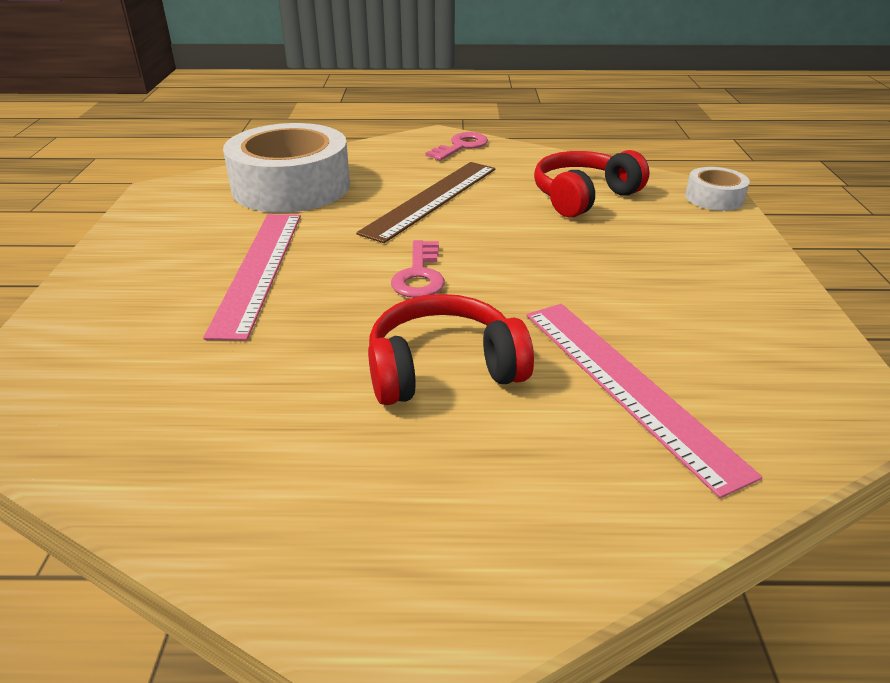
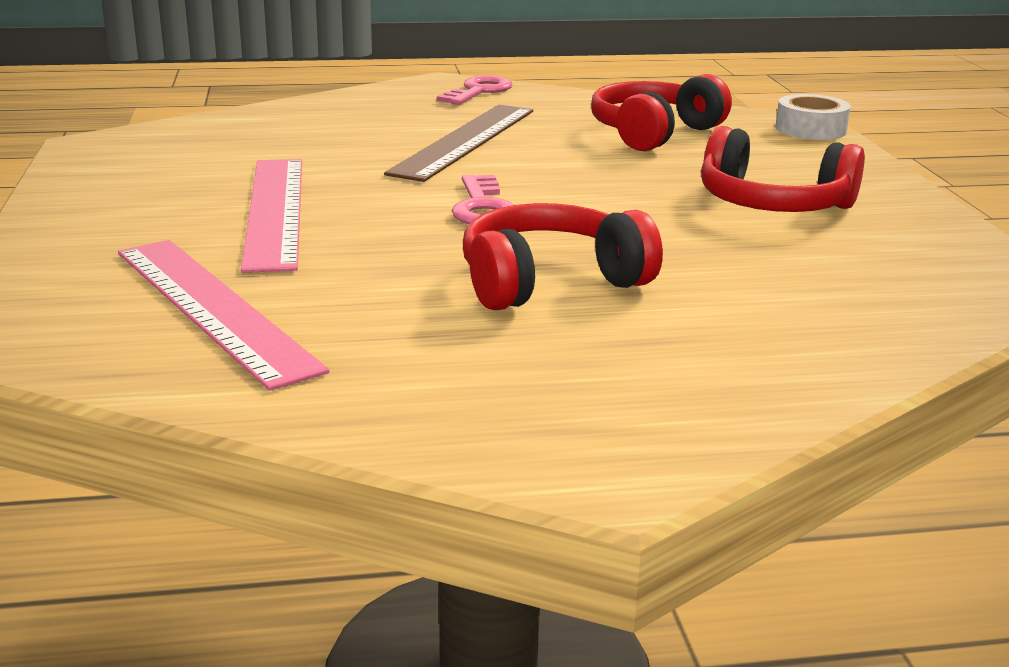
camera: 10 degrees left, 10 degrees down
(291, 186) = (273, 135): white tape -> none
(627, 386) = (765, 284): pink ruler -> pink ruler (213, 307)
(659, 285) = (772, 204): none -> red headphones

